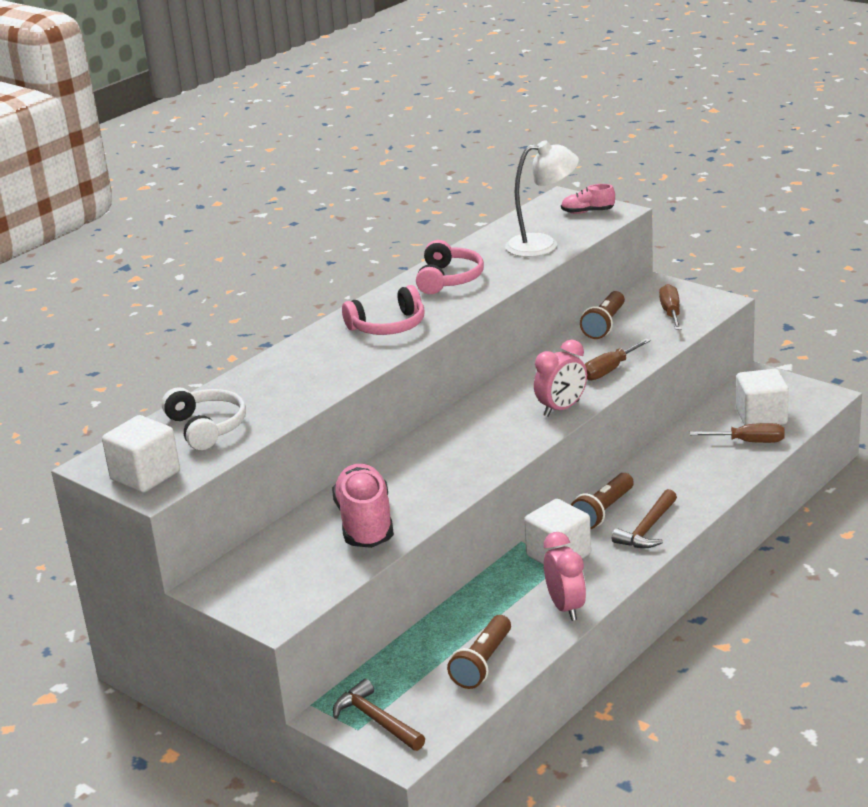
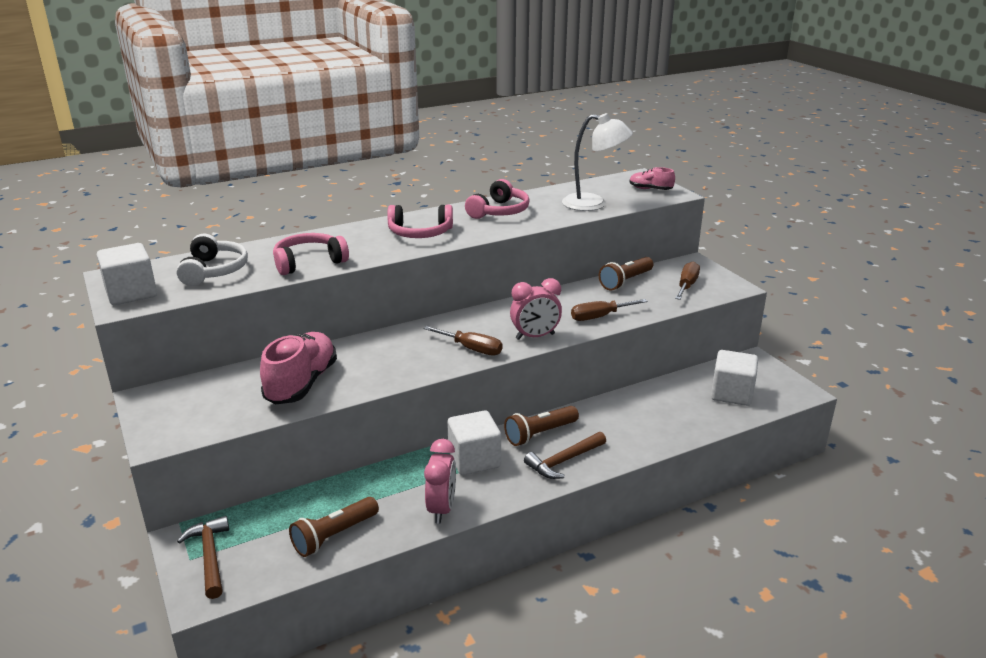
camera: 20 degrees right, 0 degrees up
(303, 390) = (309, 262): none -> pink headphones
(749, 442) = (706, 412): brown screwdriver -> brown screwdriver (471, 349)

